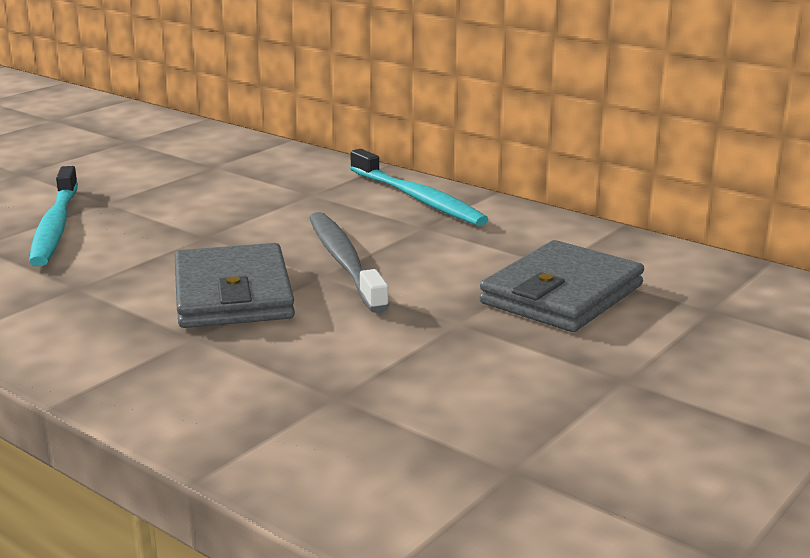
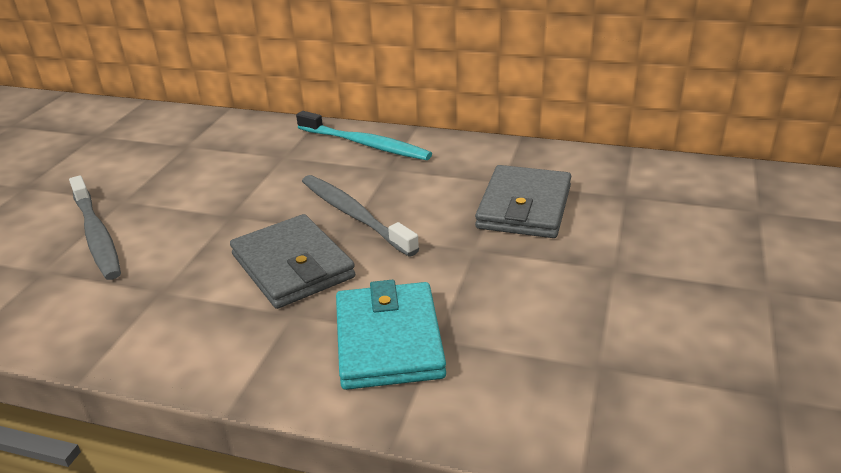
camera: 20 degrees left, 10 degrees up
(55, 227) = (97, 235): turquoise toothbrush -> grey toothbrush
(279, 384) = (389, 340): none -> turquoise wallet

